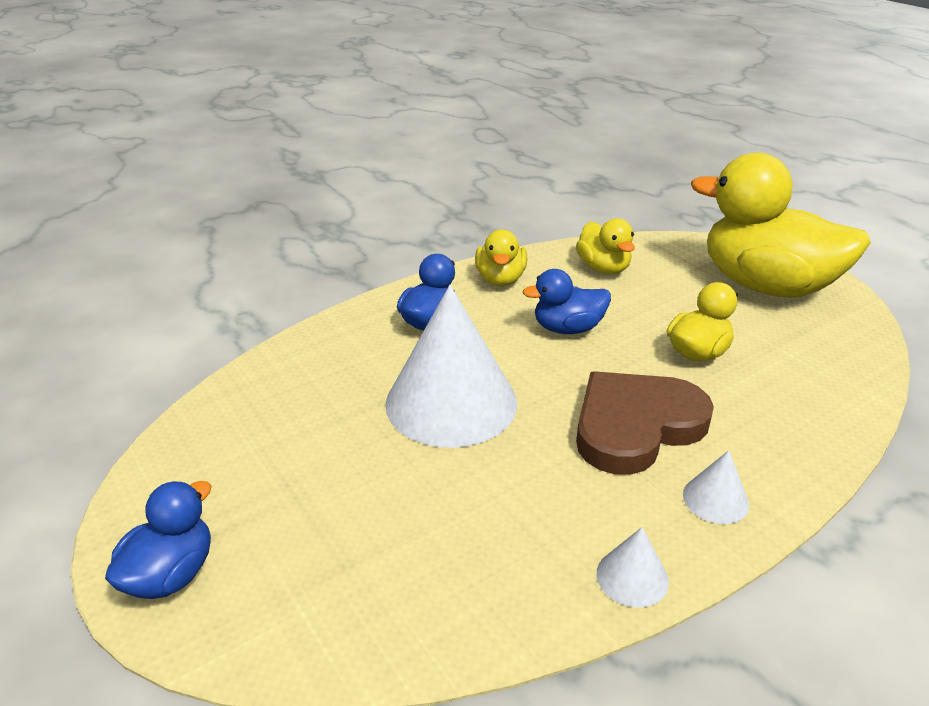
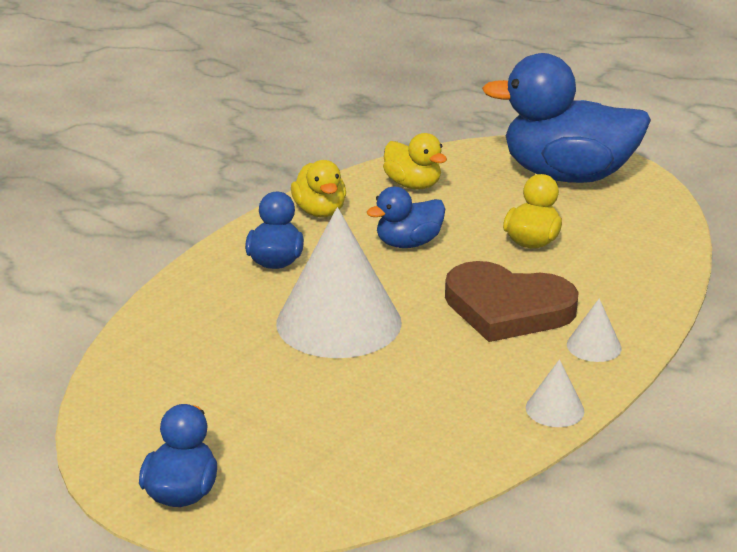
camera: 20 degrees left, 5 degrees down
(635, 426) = (507, 308): brown heart -> brown heart turned 105 degrees counterclockwise
(766, 286) = (567, 176): yellow duck -> blue duck

